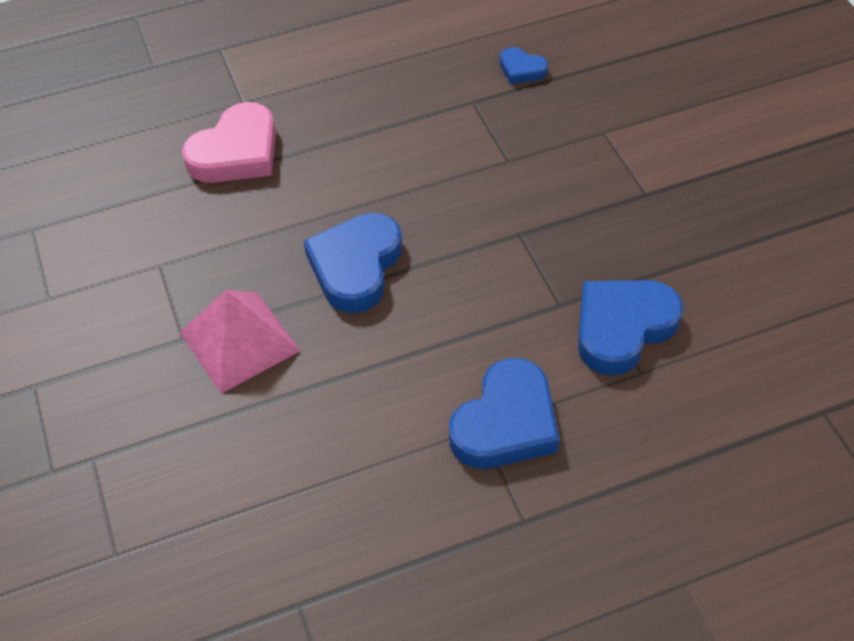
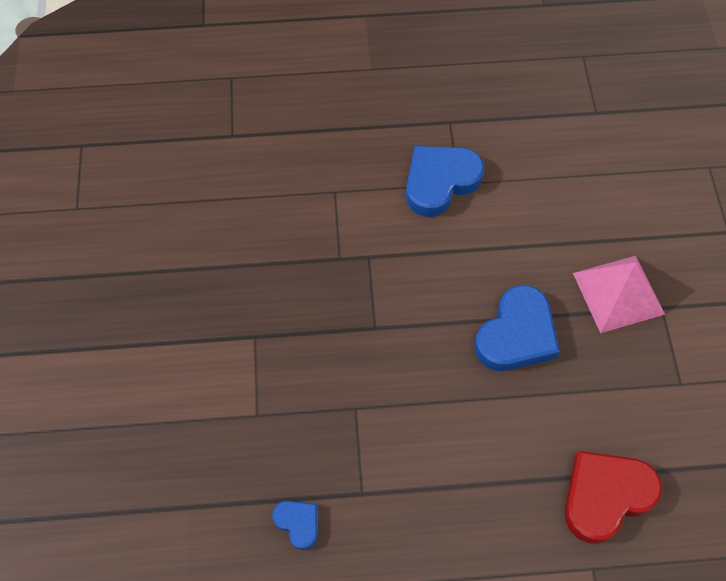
camera: 165 degrees left, 10 degrees up
(236, 152) = (605, 496): pink heart -> red heart
(622, 328) = (332, 226): blue heart -> none

